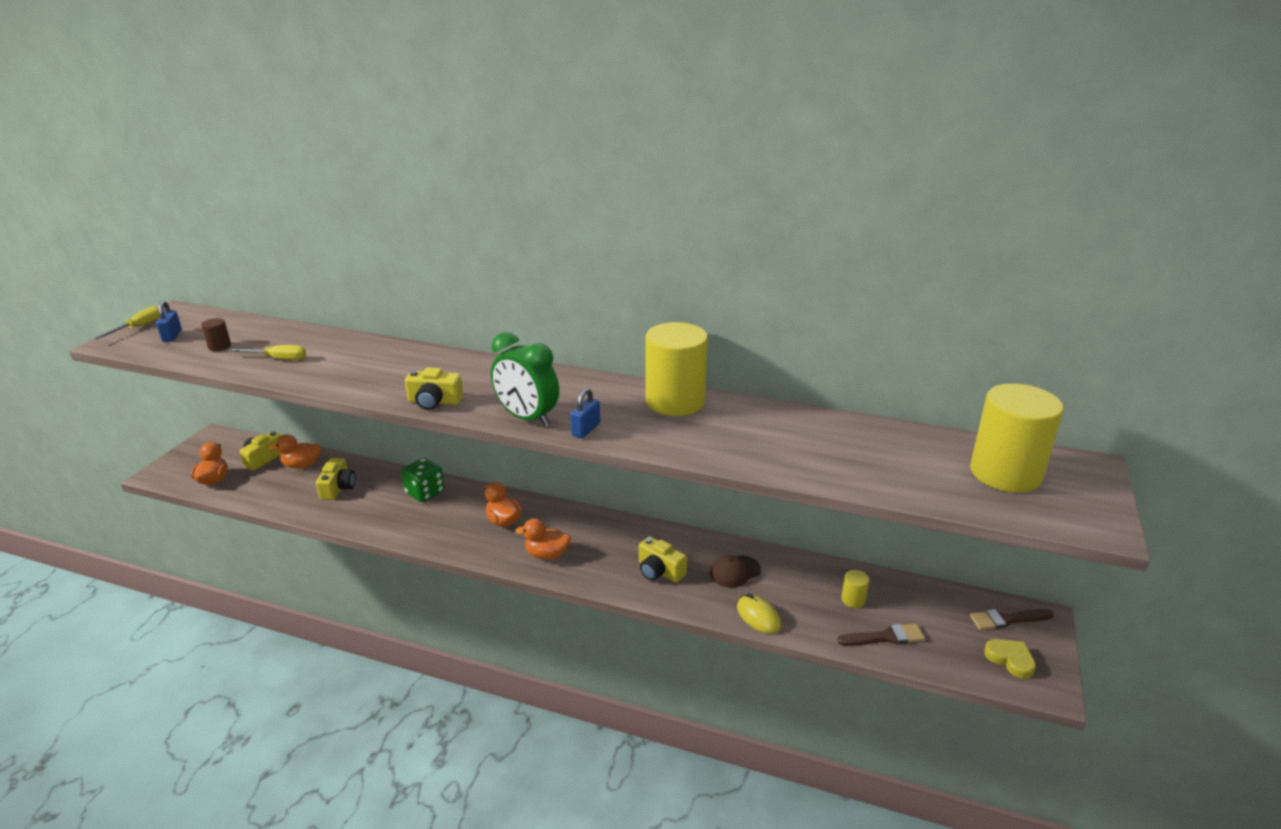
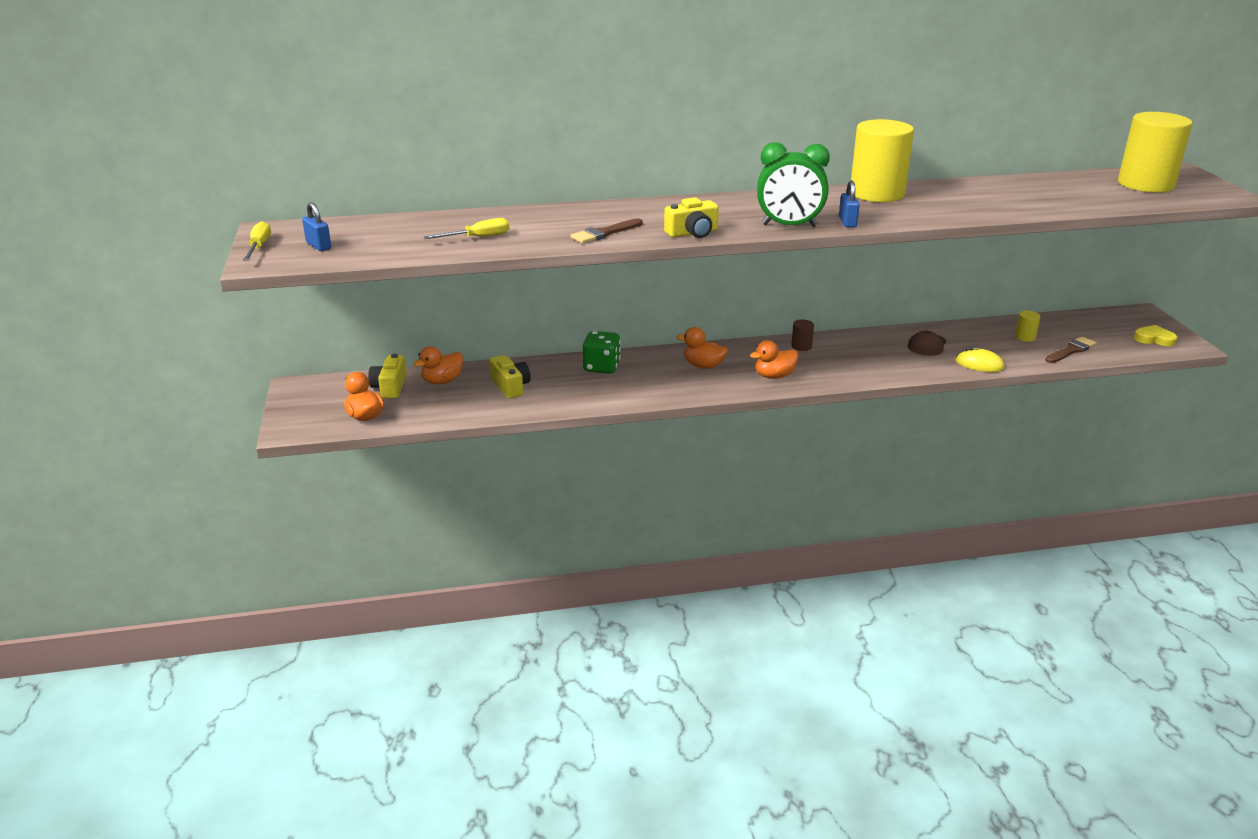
camera: 30 degrees left, 0 degrees up
(219, 346) = (393, 242): brown cylinder -> brown cylinder (801, 346)
(659, 571) = (874, 360): yellow camera -> none
(1007, 619) = (1126, 320): brown brush -> brown brush (604, 233)

